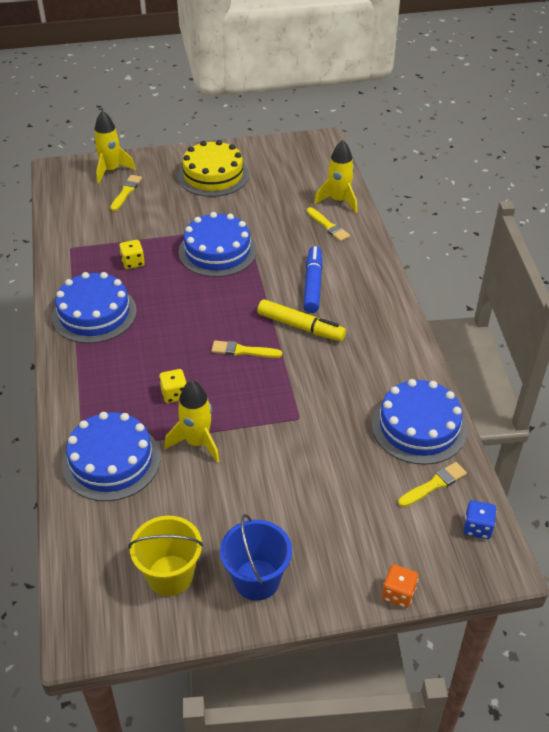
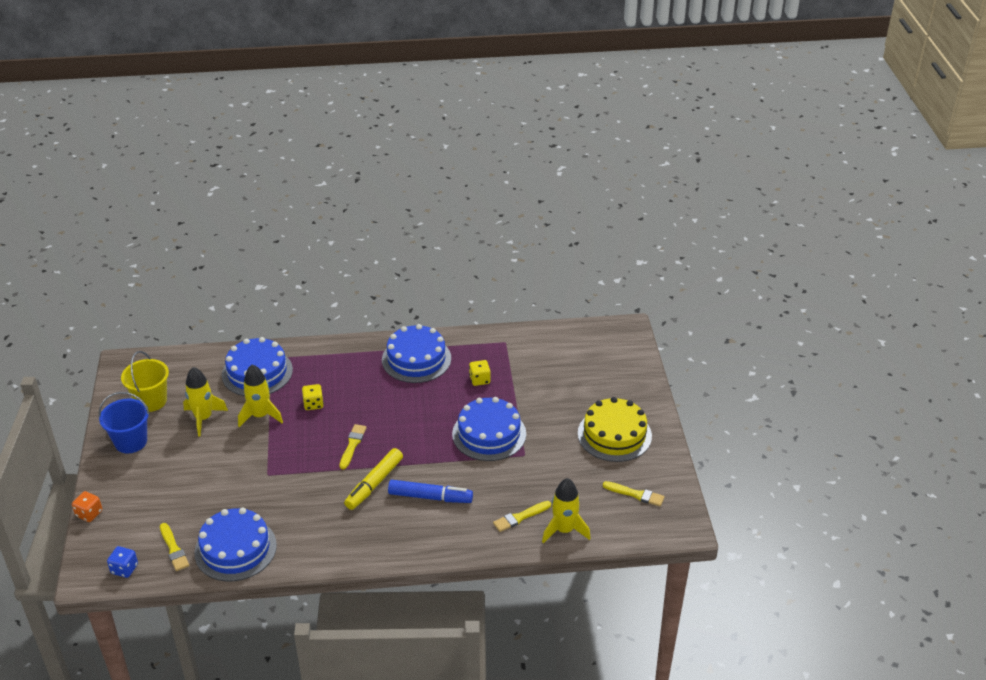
camera: 95 degrees right, 5 degrees down
(111, 170) = (624, 363): yellow rocket -> yellow rocket (203, 418)
(126, 192) = (588, 374): yellow brush -> yellow brush (636, 494)

